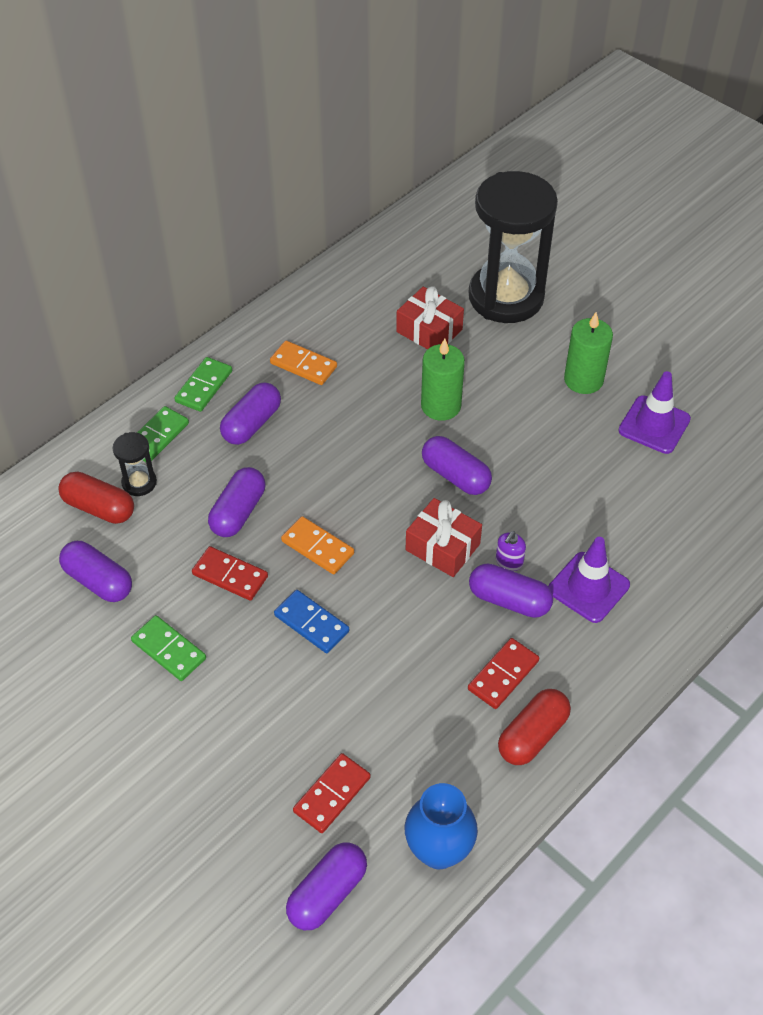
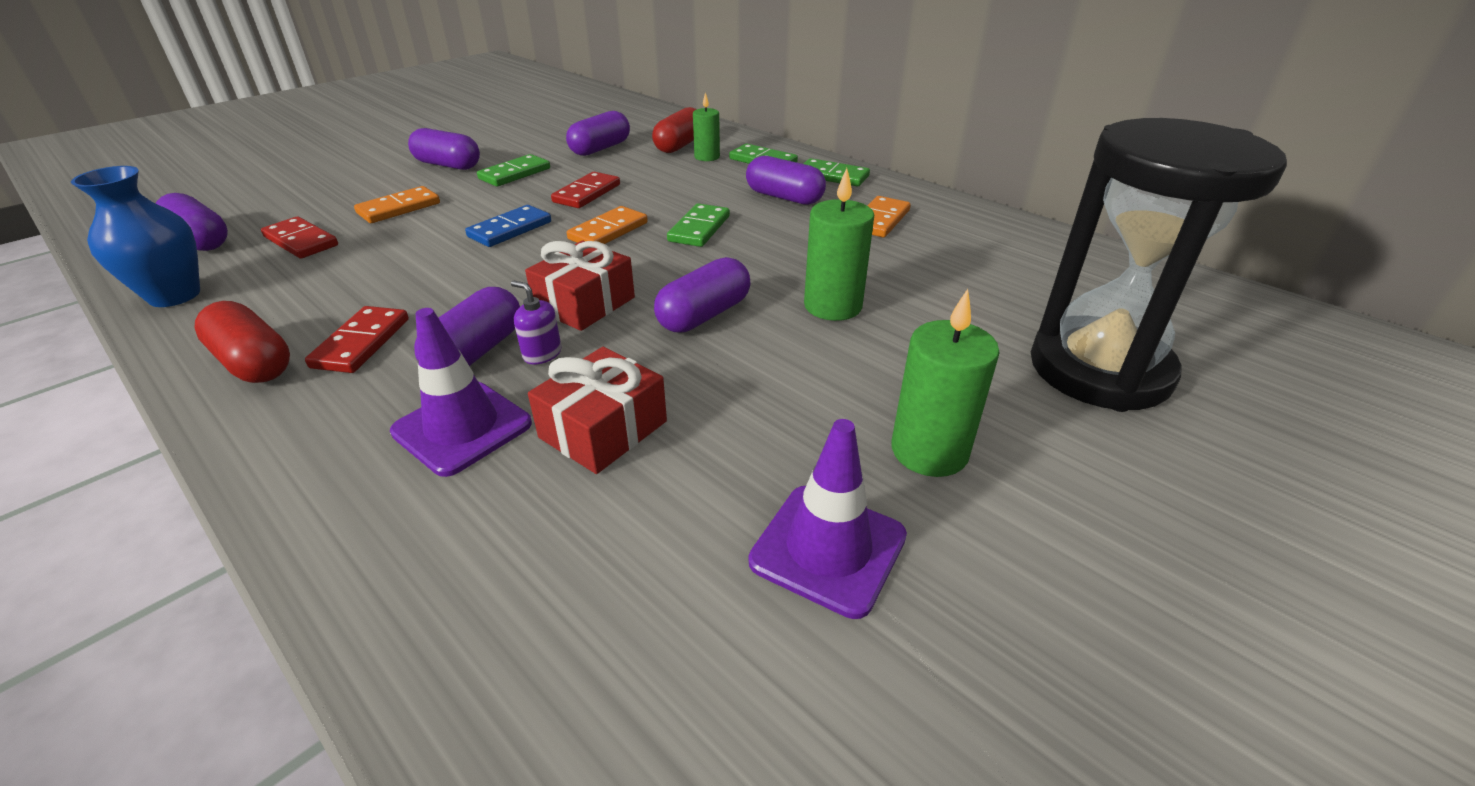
camera: 90 degrees right, 15 degrees down
(139, 482) = (707, 157): black hourglass -> green candle
(238, 512) = (664, 195): purple capsule -> purple capsule (448, 165)
(256, 734) = (399, 208): none -> orange domino
(315, 483) = (699, 229): none -> green domino
(429, 330) = (980, 299): red gift -> red gift (603, 429)
(503, 675) = (361, 343): red domino -> red domino turned 60 degrees clockwise

